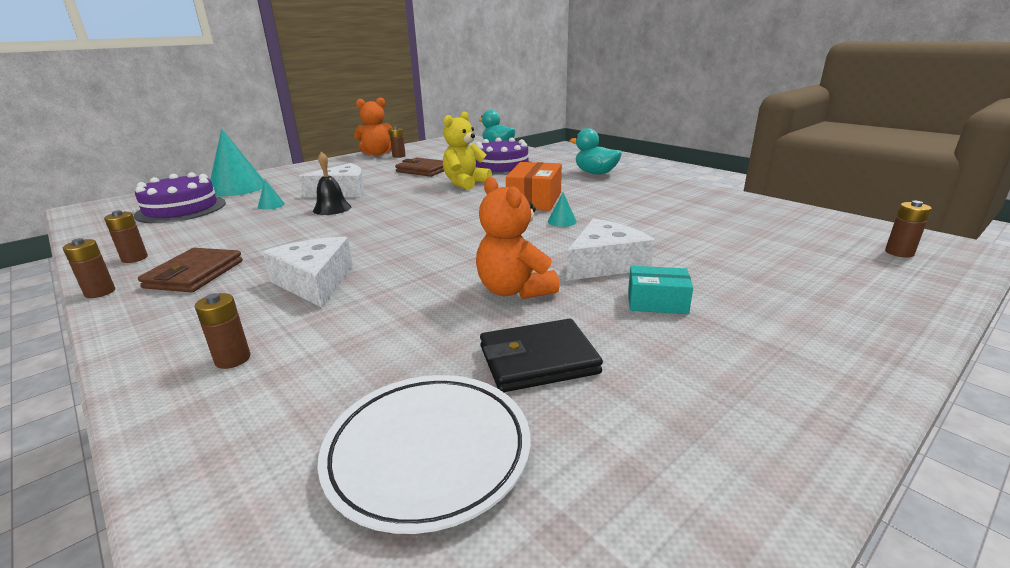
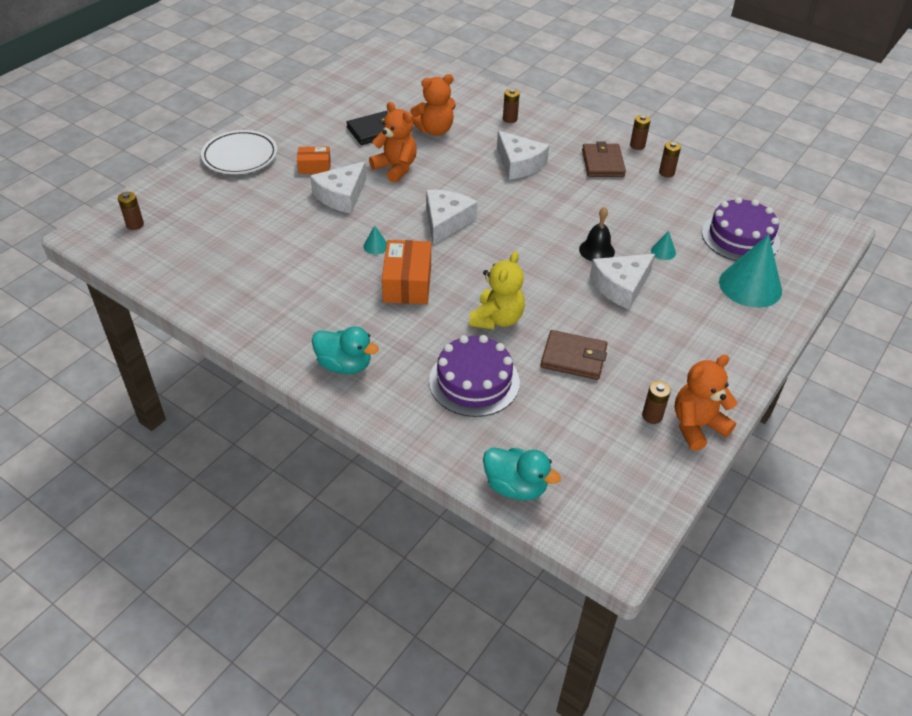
camera: 165 degrees right, 20 degrees up
(408, 349) = (435, 130): none -> orange teddy bear
(428, 453) = (405, 98): white plate -> white plate (240, 156)
(471, 233) = (446, 221): none -> white cheese
(657, 302) = (314, 167): turquoise box -> orange box

